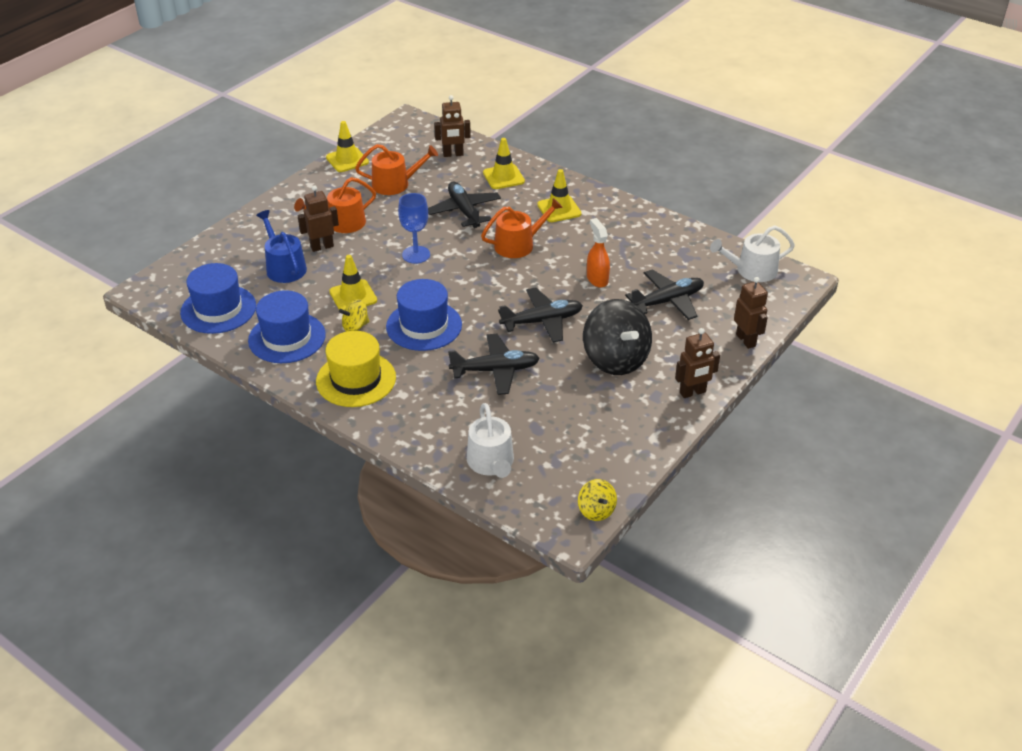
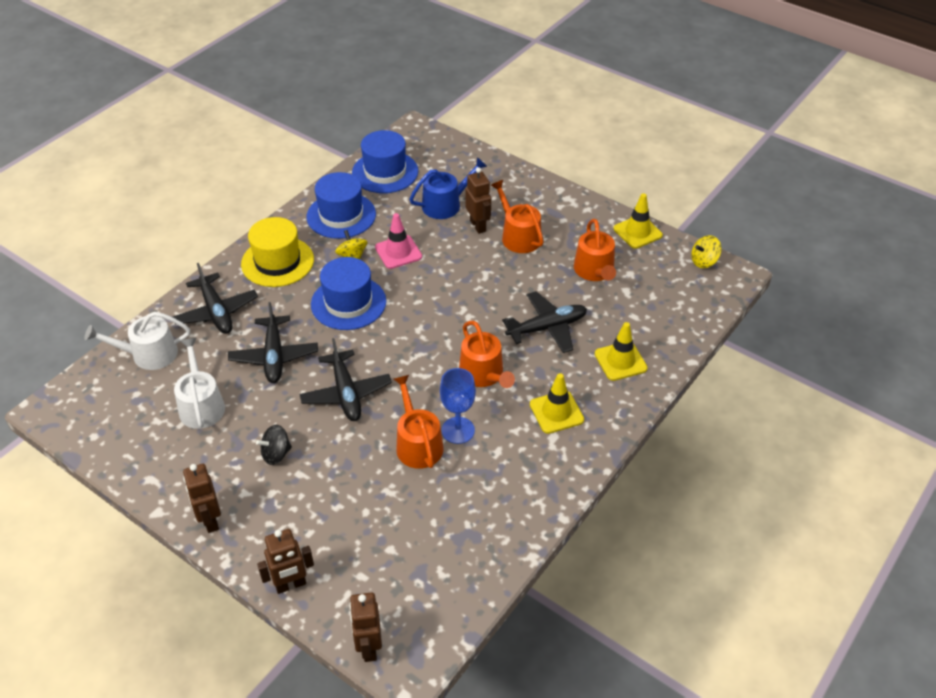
camera: 90 degrees right, 5 degrees up
(353, 296) = (398, 252): yellow traffic cone -> pink traffic cone
(416, 255) = (465, 292): blue goblet -> blue goblet (458, 430)
(453, 154) = (663, 316): brown robot -> brown robot (369, 647)
(596, 510) = (67, 428): yellow spinning top -> yellow spinning top (704, 261)
(597, 279) = (417, 443): orange spray bottle -> orange watering can
(615, 359) = (276, 454): black spinning top -> black spinning top, size x0.49
(667, 301) = (371, 510): black plane -> black plane (216, 312)
(752, 270) = (429, 610): white watering can -> white watering can (201, 405)

